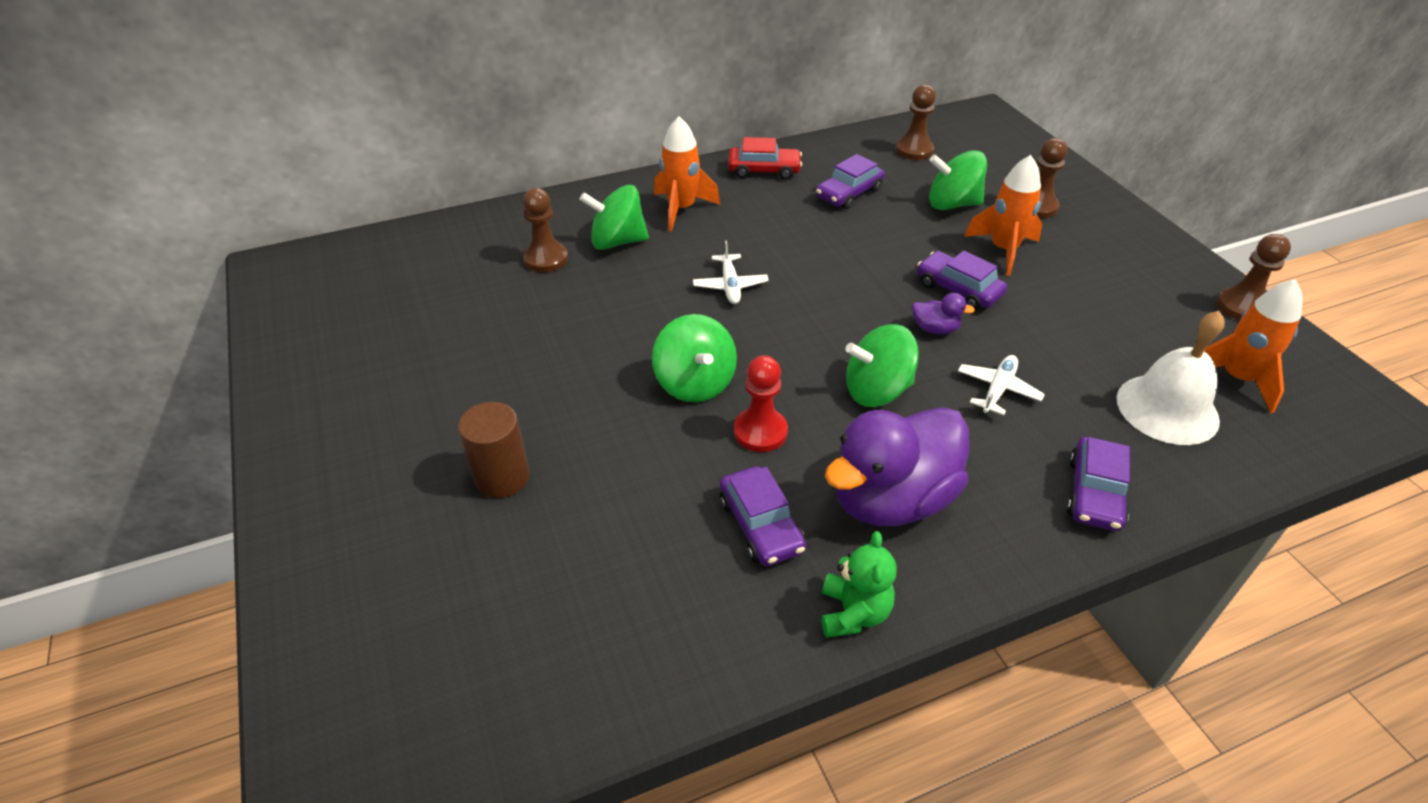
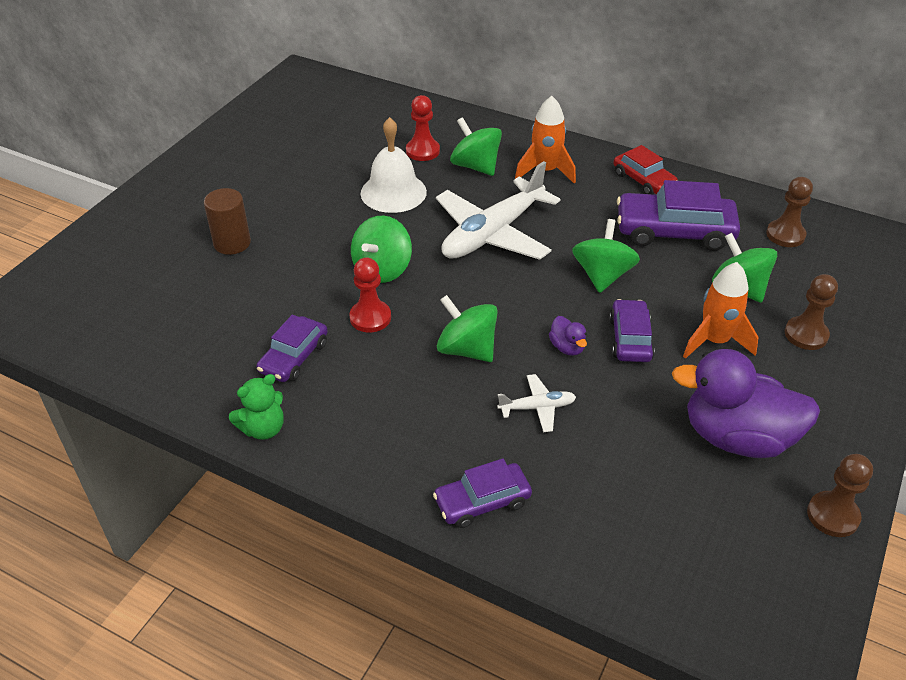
camera: 50 degrees right, 0 degrees up
(546, 259) = (422, 151): brown pawn -> red pawn
(730, 286) = (492, 234): white plane -> white plane, size x2.23
(849, 193) = (674, 231): purple car -> purple car, size x1.66
(862, 258) = (602, 275): none -> green spinning top
(891, 499) = (372, 402): purple duck -> purple duck (737, 437)
(1167, 409) = (626, 511): white bell -> white bell (393, 192)
(1236, 379) = (719, 543): orange rocket -> none

